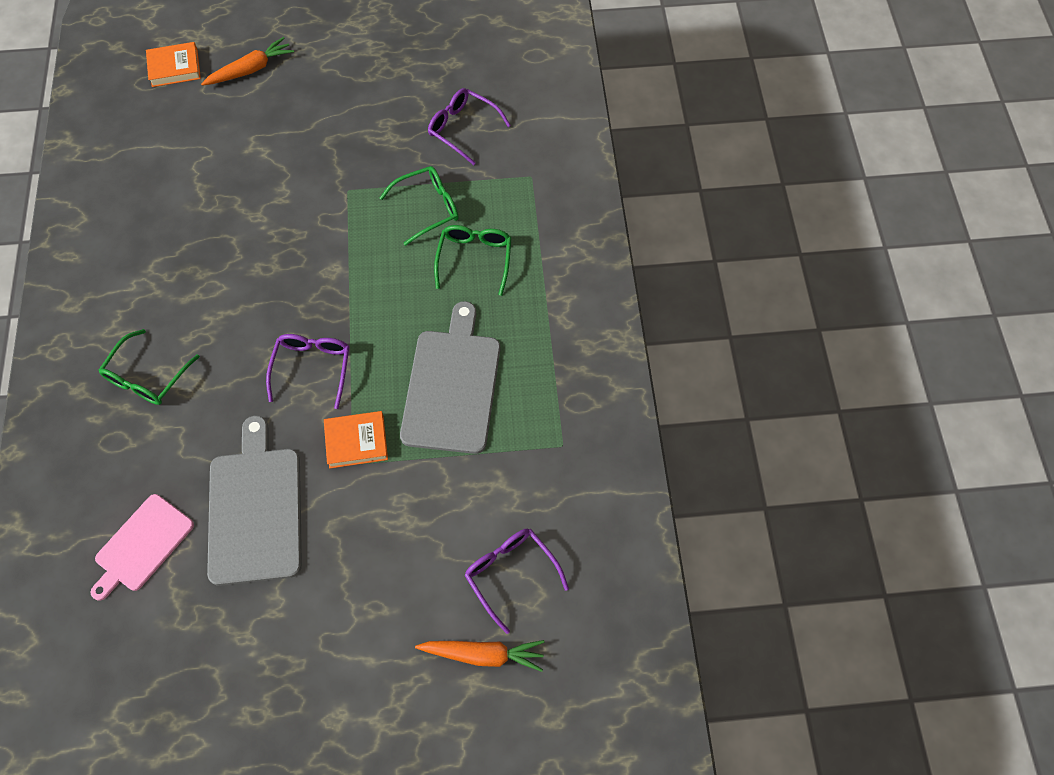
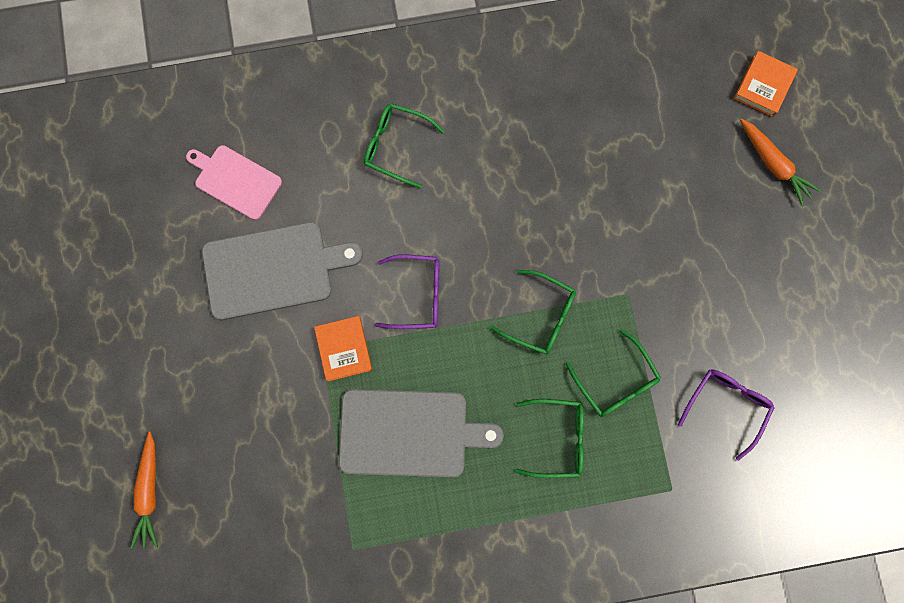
camera: 85 degrees right, 15 degrees up
(174, 68) = (763, 86): orange book -> orange book turned 45 degrees clockwise
(355, 262) = (540, 316): none -> green glasses
(511, 574) = (222, 510): purple glasses -> none

